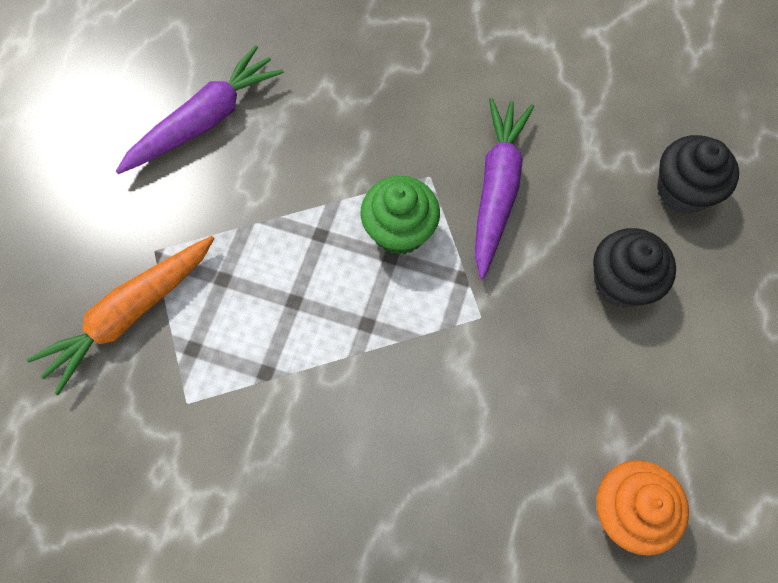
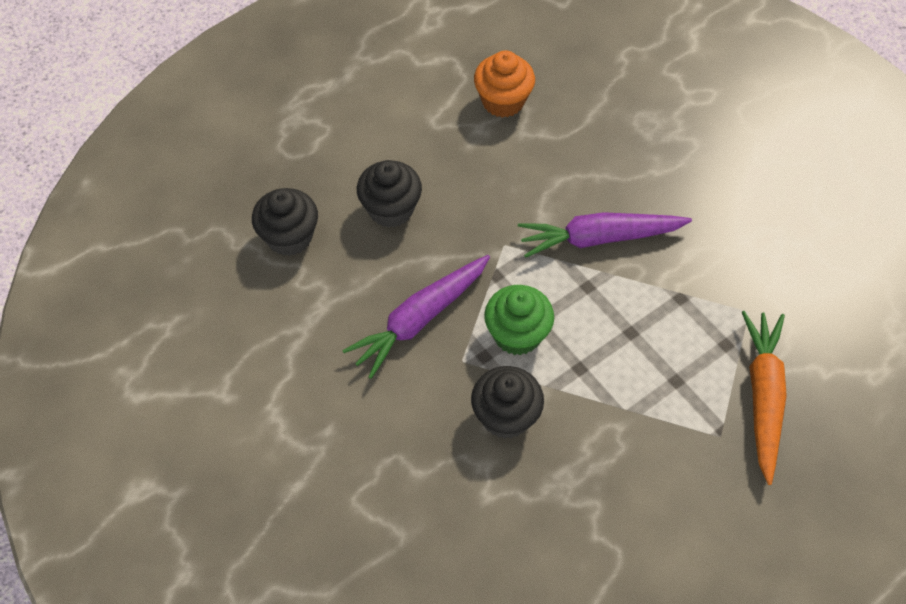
camera: 145 degrees left, 10 degrees down
(130, 314) = (763, 397): orange carrot -> orange carrot turned 75 degrees counterclockwise
(205, 120) = (617, 528): purple carrot -> purple carrot (599, 238)
(356, 152) = (505, 416): none -> black cupcake

